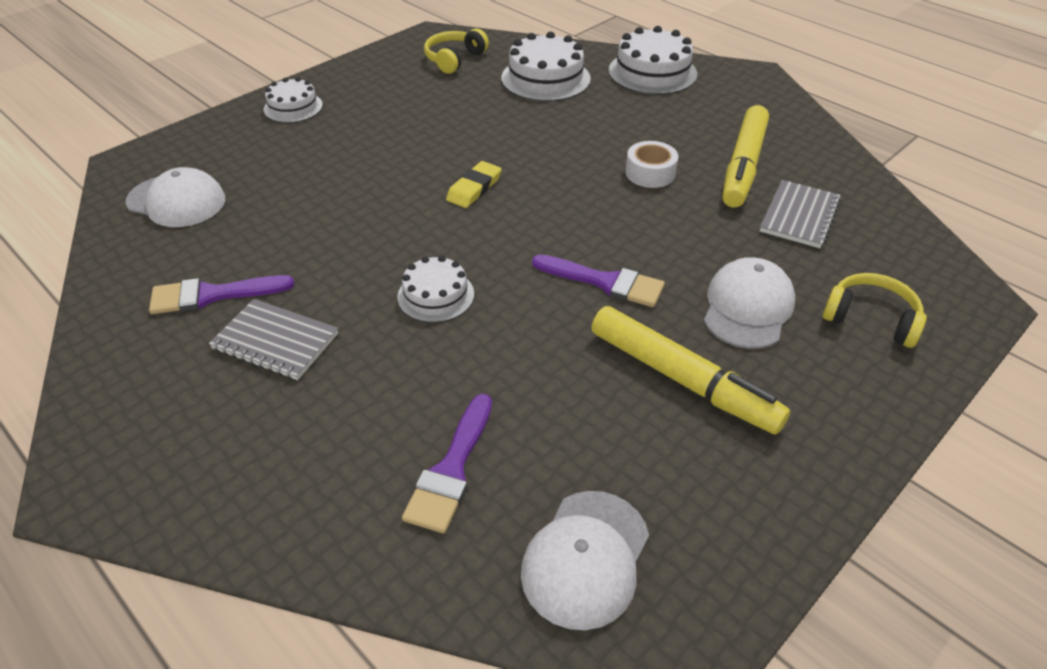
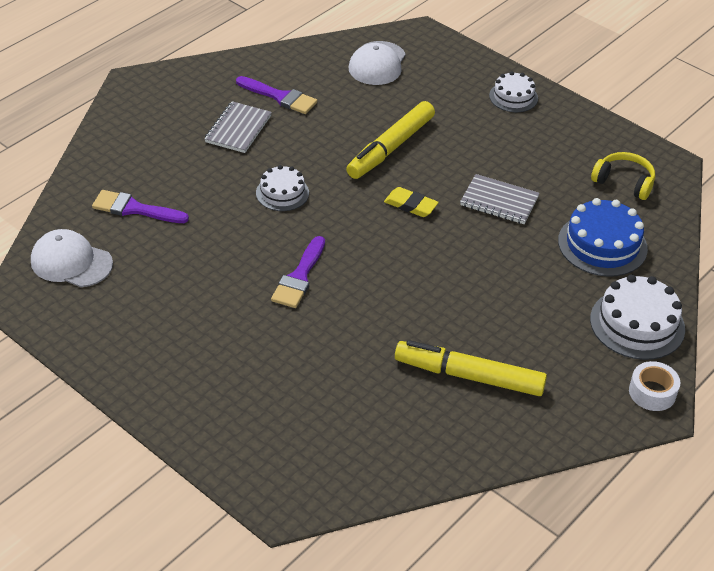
camera: 85 degrees right, 0 degrees up
(212, 295) = (280, 97): purple brush -> purple brush turned 135 degrees clockwise
(545, 78) = (602, 244): white cake -> blue cake
(650, 173) = (447, 310): white tape -> white tape (652, 392)
(682, 379) = (200, 312): yellow marker -> yellow marker (391, 148)
(747, 307) = (273, 354): white cap -> none
(799, 216) = (393, 405): grey notebook -> grey notebook (499, 201)
(871, 319) = (261, 427): yellow headphones -> none

